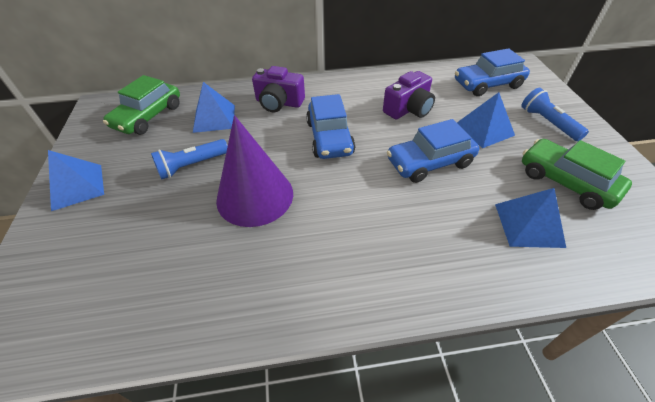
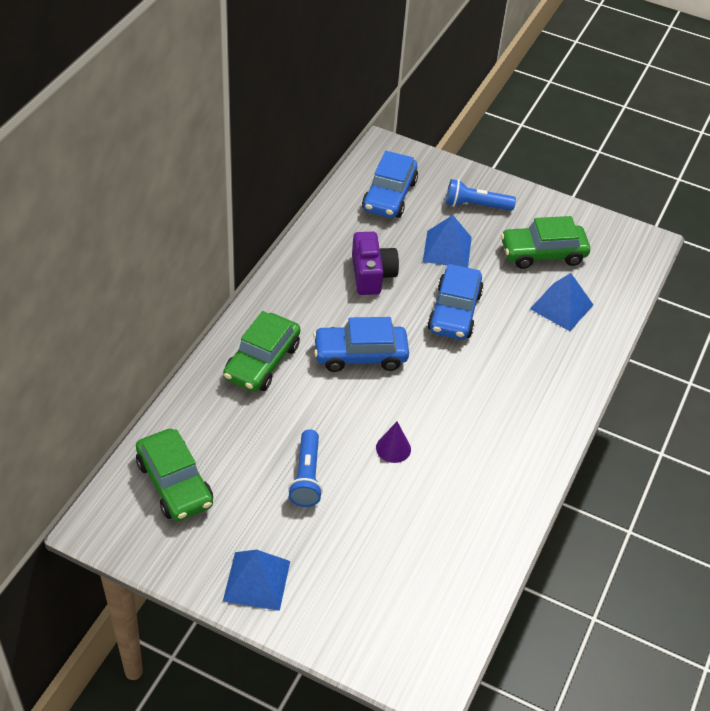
camera: 60 degrees left, 0 degrees up
(214, 118) = (238, 427): blue pyramid -> none
(255, 196) = (393, 448): purple cone -> purple cone, size x0.43
(279, 103) = (262, 361): purple camera -> green car
(329, 138) = (360, 355): blue car -> blue car turned 150 degrees clockwise

